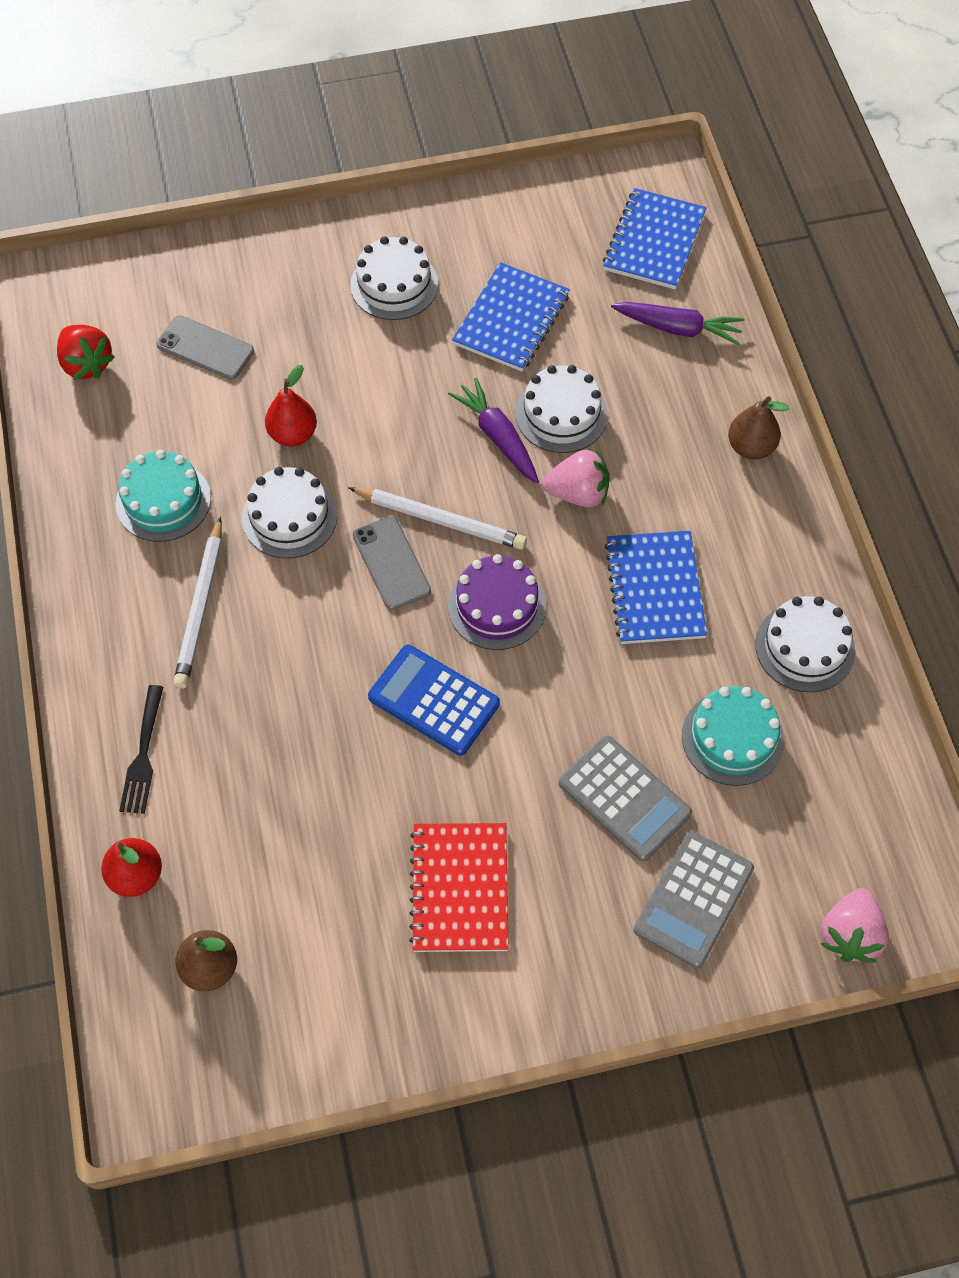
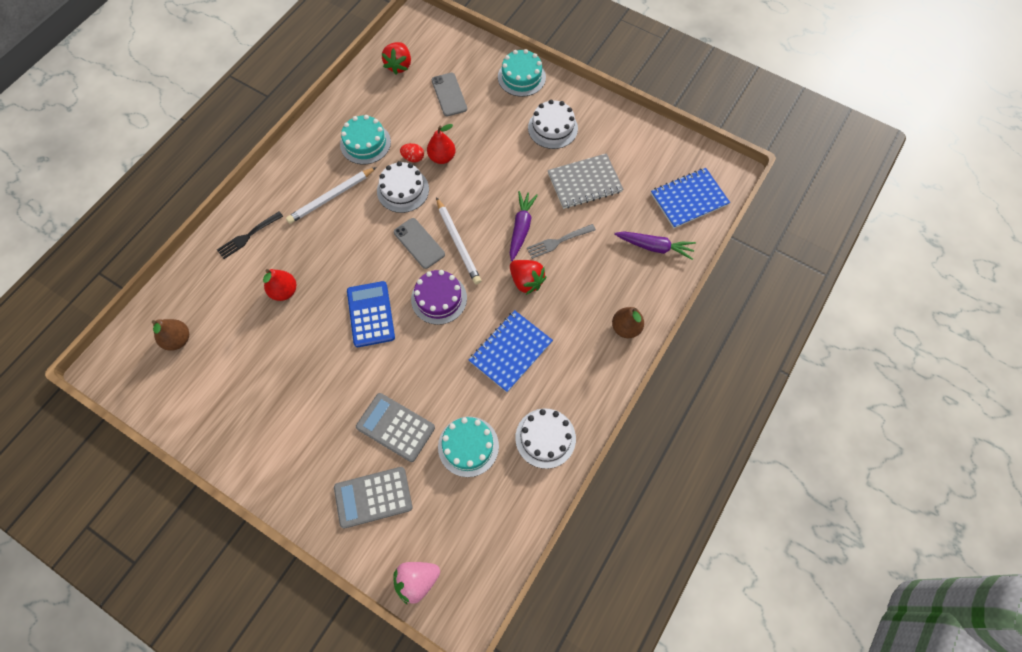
camera: 45 degrees right, 5 degrees up
(136, 876) = (195, 280): red pear -> red pear (284, 291)
(254, 466) = (413, 158): none -> red egg
(278, 252) = (521, 77): none -> turquoise cake
(391, 563) = (419, 243): grey phone -> grey phone turned 60 degrees counterclockwise
(460, 889) = (293, 399): red notebook -> none
(511, 320) = (584, 182): blue notebook -> grey notebook
(561, 414) = (559, 241): white cake -> grey fork
(578, 493) = (526, 281): pink strawberry -> red strawberry
(624, 798) = (395, 427): grey calculator -> grey calculator turned 120 degrees clockwise
(678, 328) = (654, 247): purple carrot -> purple carrot turned 45 degrees counterclockwise

